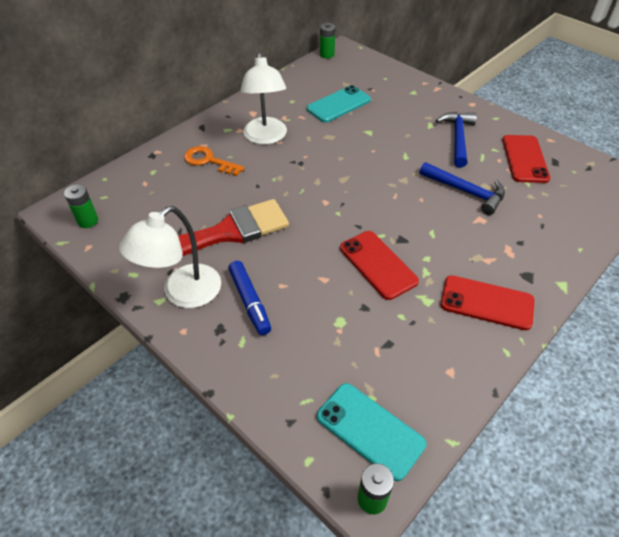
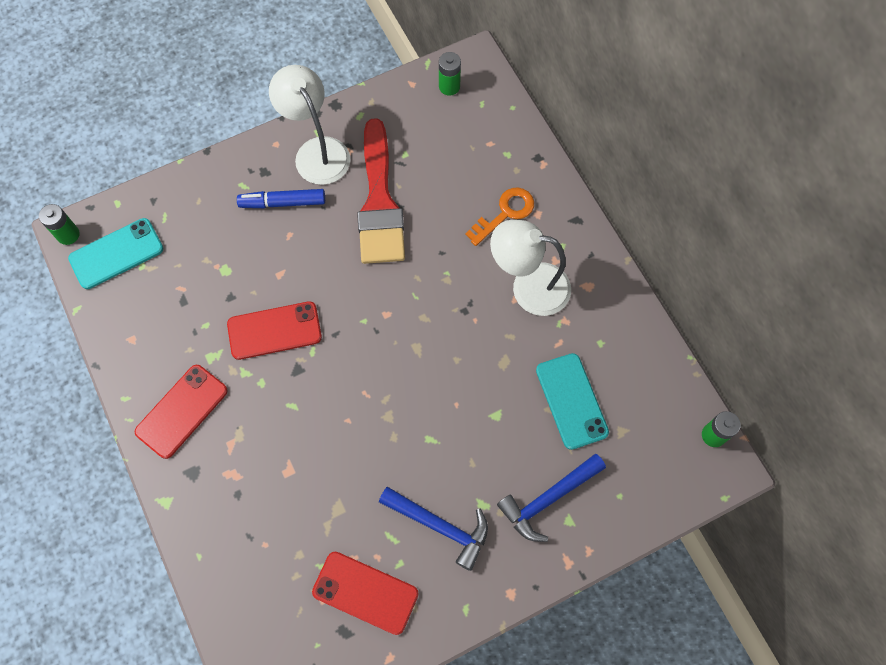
camera: 110 degrees right, 20 degrees up
(466, 192) = (338, 479): blue hammer -> blue hammer (548, 499)

